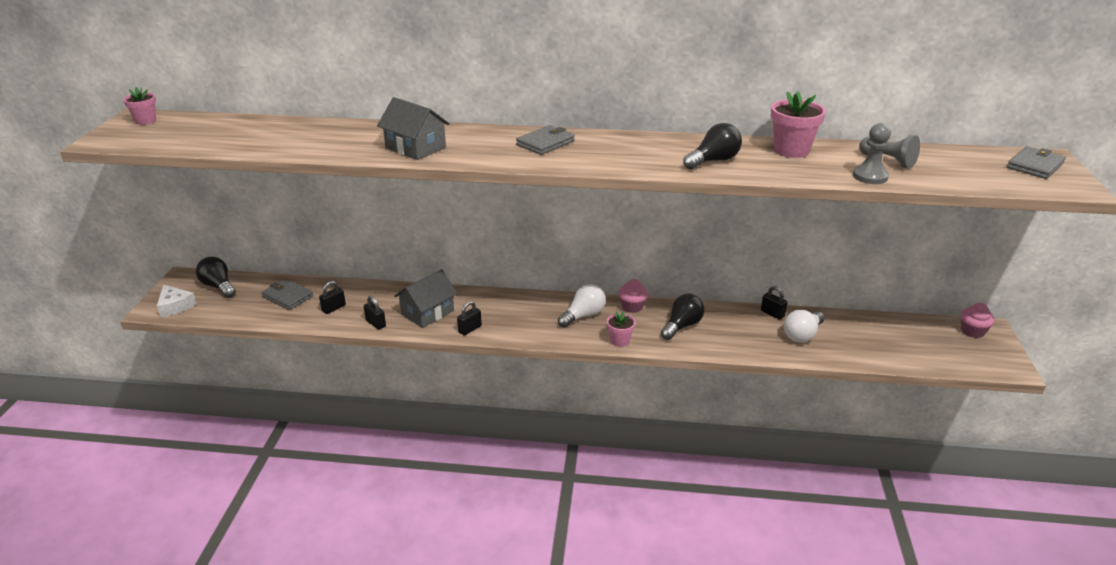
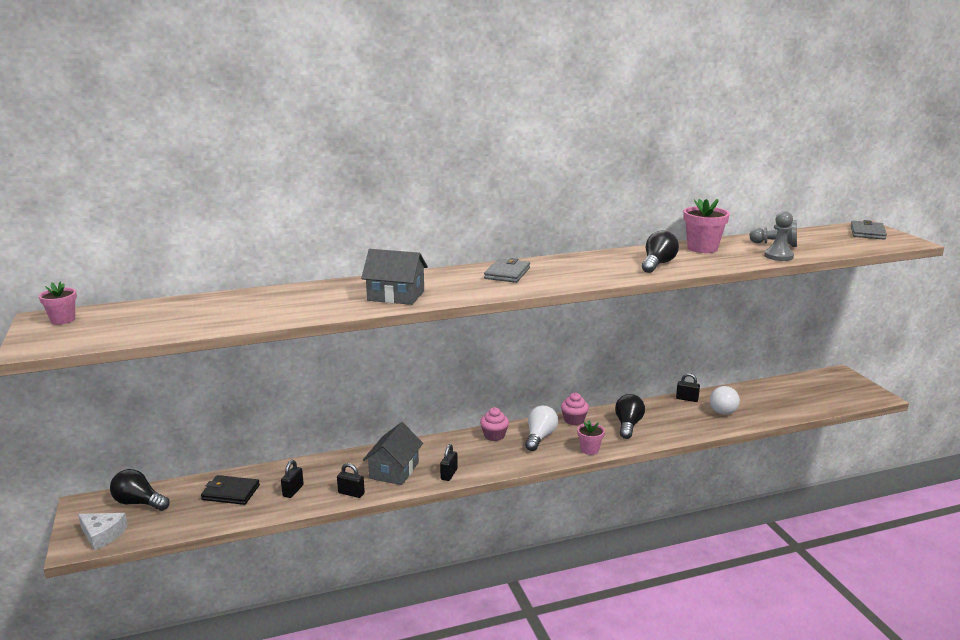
camera: 25 degrees left, 10 degrees down
(287, 296) = (230, 492): grey wallet -> black wallet
(972, 331) = (832, 378): pink cupcake -> pink cupcake (494, 436)

